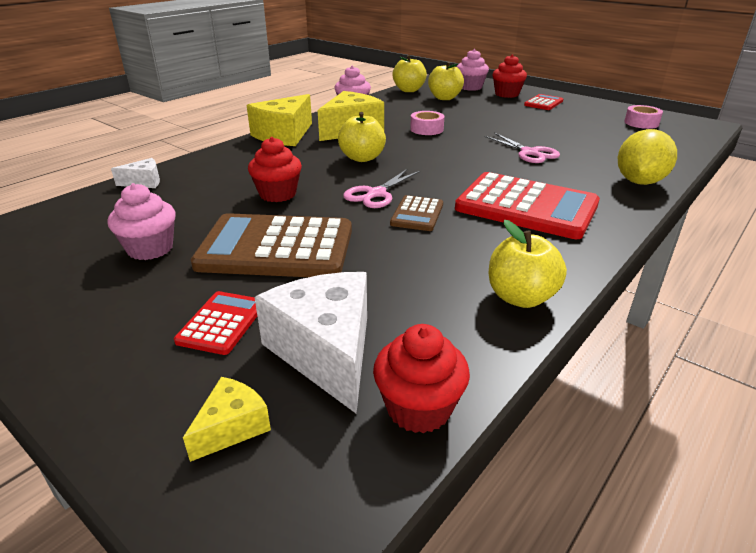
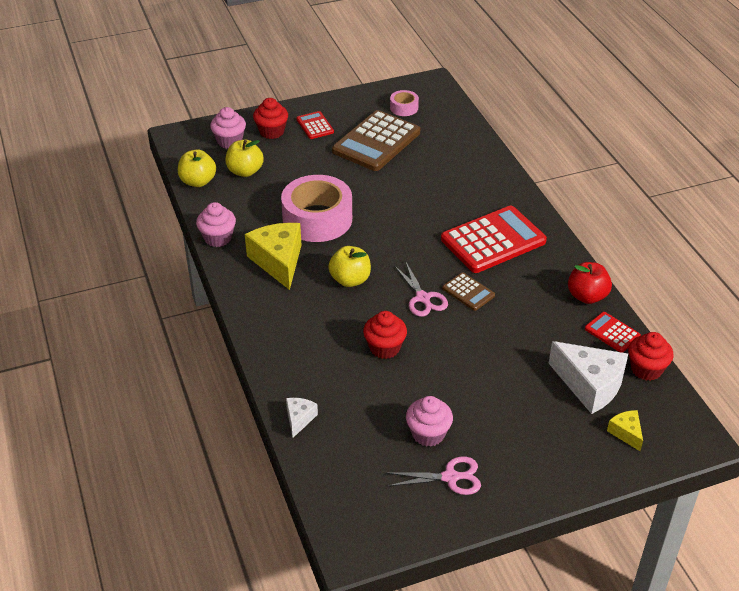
camera: 60 degrees left, 10 degrees up
(222, 323) = (541, 418): red calculator -> red calculator (612, 333)
(276, 248) = (469, 372): brown calculator -> brown calculator (376, 142)
(284, 135) = (255, 306): yellow cheese -> none
(326, 351) = (590, 385): white cheese -> white cheese turned 150 degrees counterclockwise
(426, 129) = (317, 219): pink tape -> pink tape, size x2.18
(520, 297) = (587, 296): yellow apple -> red apple
(529, 153) = (412, 192): pink scissors -> pink scissors (450, 477)
(639, 182) = (496, 174): yellow lemon -> none

